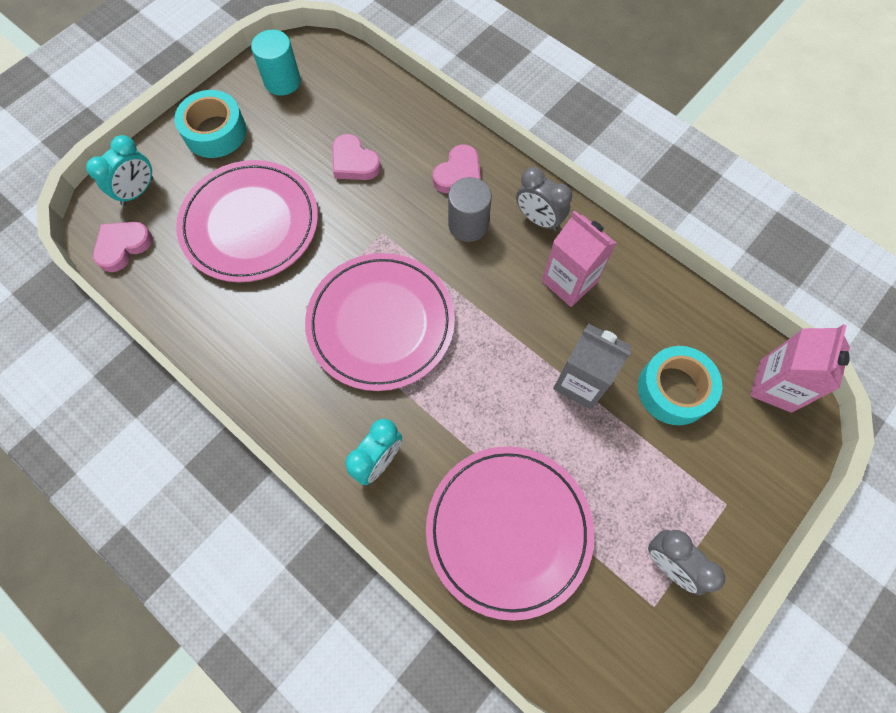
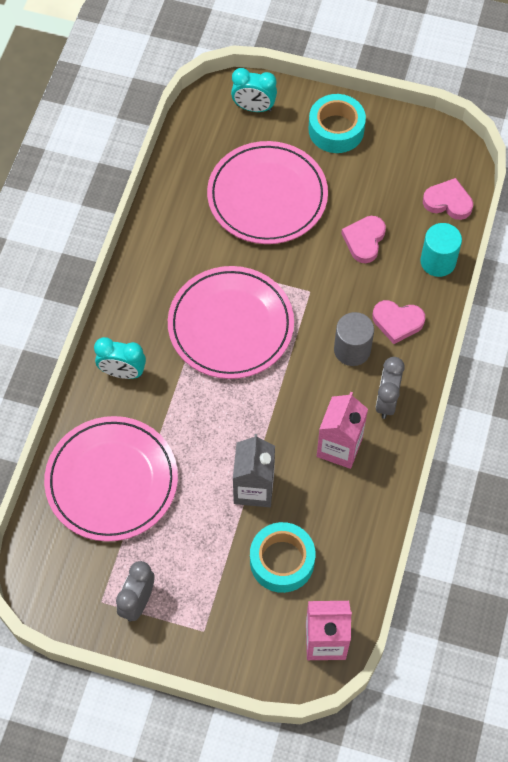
camera: 65 degrees right, 5 degrees down
(123, 246) = (203, 124): pink heart -> pink heart (448, 202)
(282, 81) = (413, 151): turquoise cylinder -> turquoise cylinder (438, 261)

